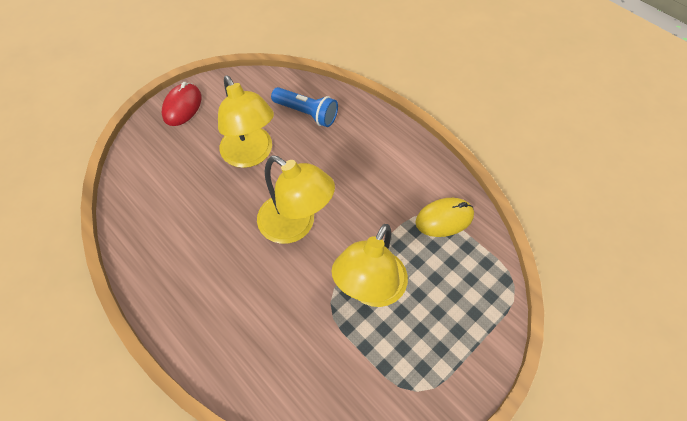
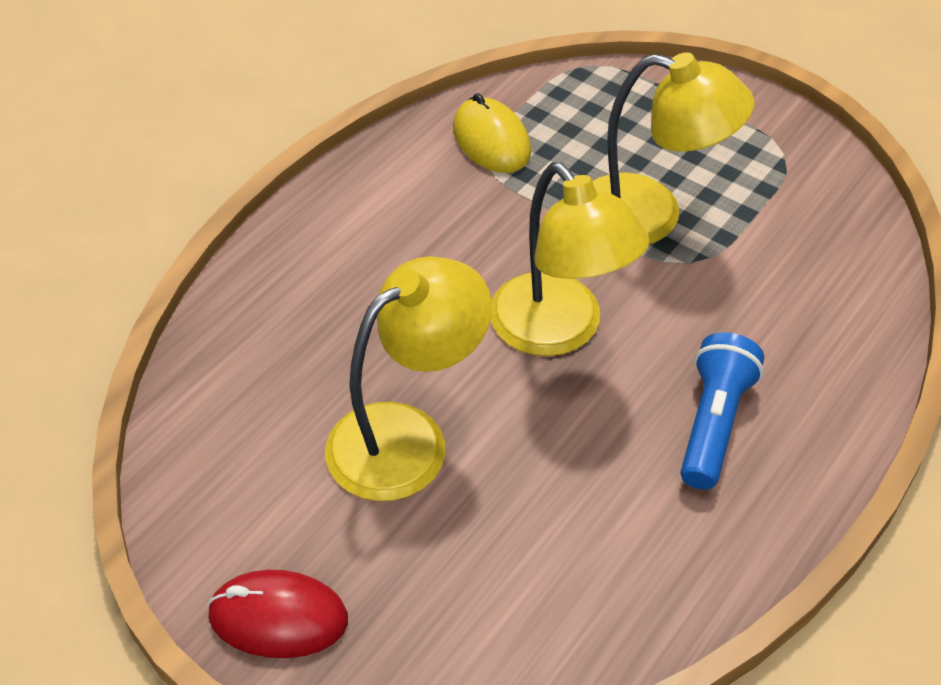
camera: 100 degrees left, 10 degrees down
(296, 225) = (559, 331): yellow lamp -> yellow lamp turned 120 degrees clockwise
(306, 113) = (274, 361): blue flashlight -> blue flashlight (713, 423)

